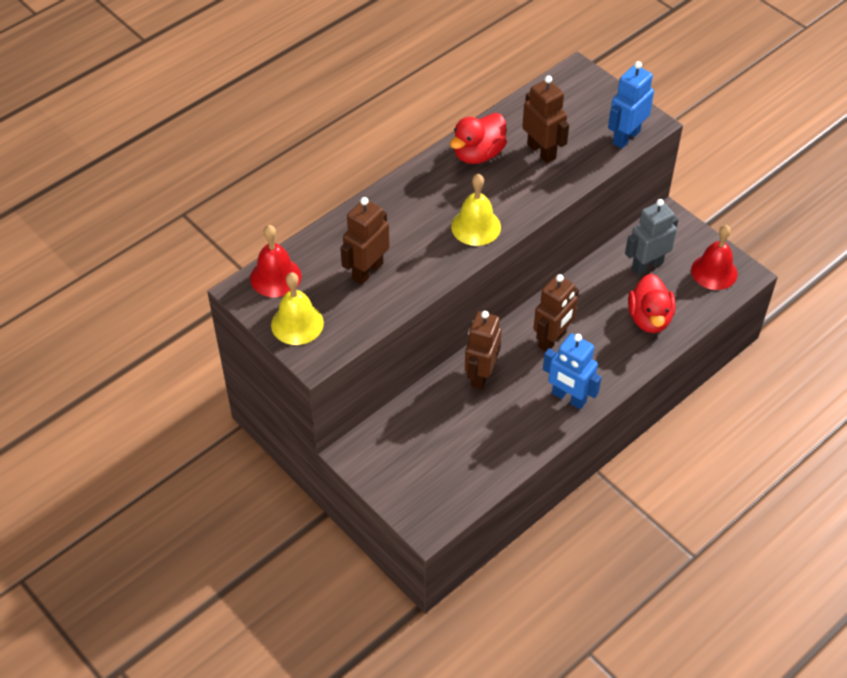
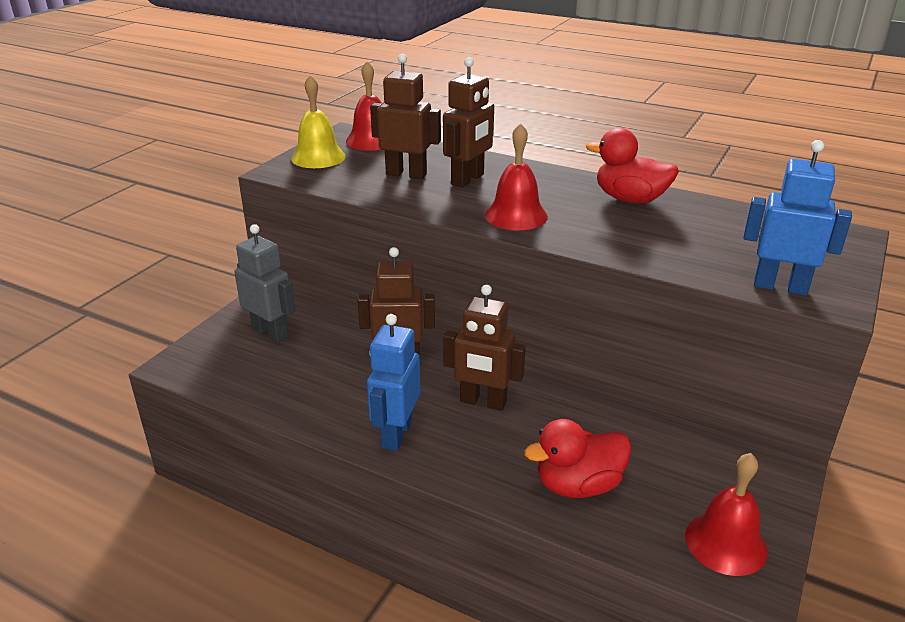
camera: 70 degrees right, 20 degrees down
(476, 226) = (516, 215): yellow bell -> red bell
(541, 151) = (679, 234): brown robot -> brown robot (468, 179)
(647, 265) = (674, 463): grey robot -> grey robot (270, 333)

